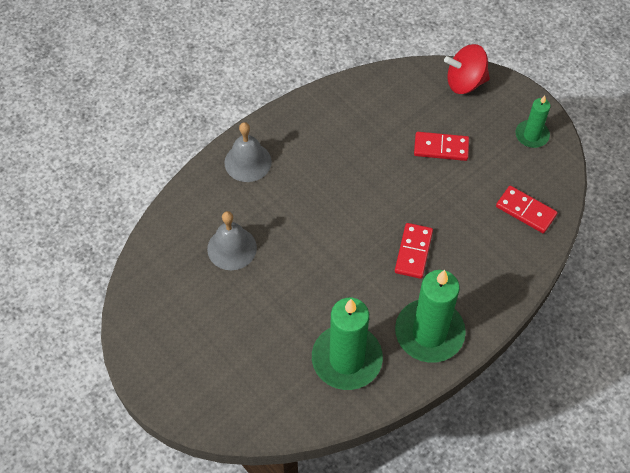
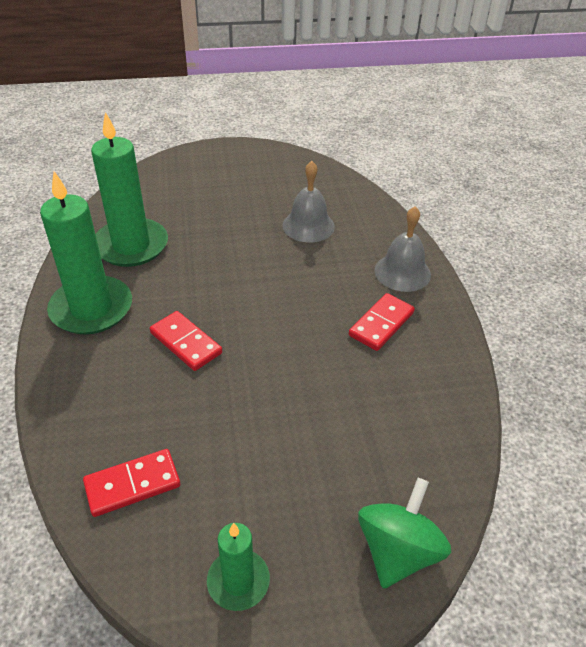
camera: 120 degrees right, 15 degrees down
(441, 148) = (300, 448): red domino -> red domino (381, 324)
(465, 82) = (398, 551): red spinning top -> green spinning top

